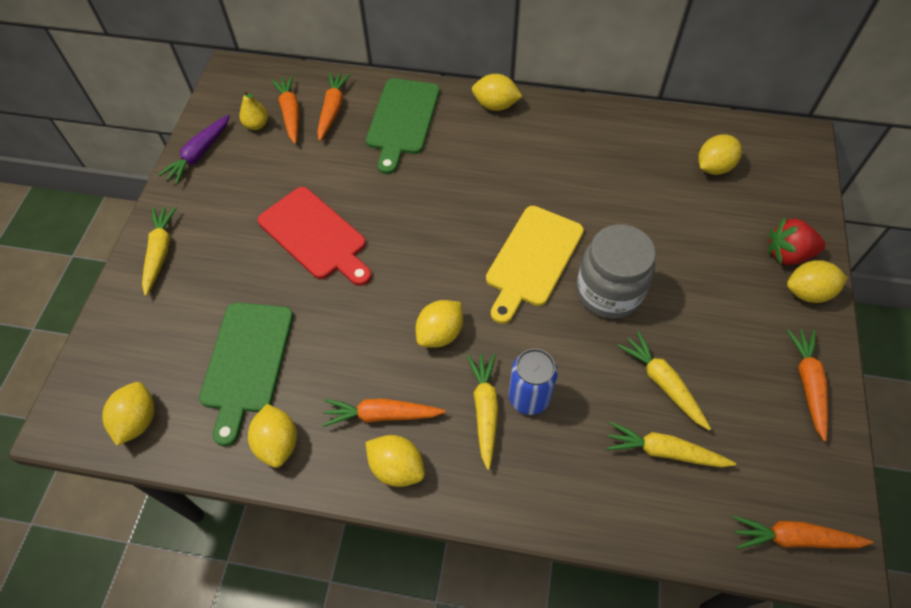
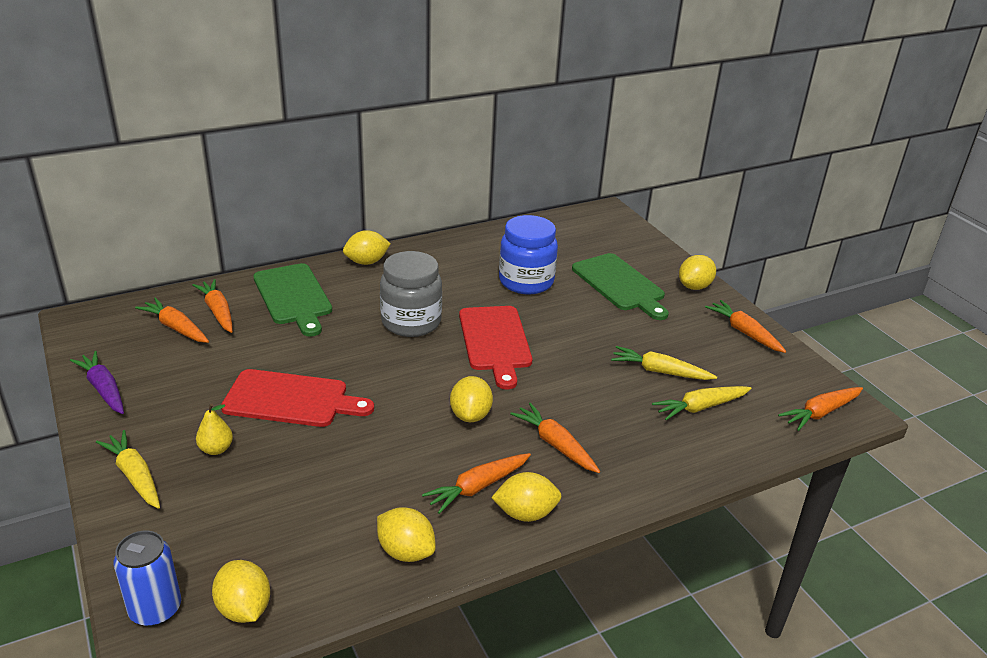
camera: 40 degrees left, 25 degrees down
(199, 154) = (103, 389): purple carrot -> purple carrot turned 150 degrees clockwise
(247, 362) = (315, 512): green cutting board -> green cutting board (620, 284)
(257, 125) = (147, 347): yellow pear -> yellow pear (216, 449)
(485, 410) = (555, 444): yellow carrot -> orange carrot
(529, 397) = (579, 422): blue can -> blue can (155, 609)
(532, 259) = (495, 341): yellow cutting board -> red cutting board
(608, 292) = (570, 337): grey jar -> grey jar (411, 322)
(625, 199) = (526, 282): none -> blue jar
(713, 167) = (567, 244): yellow lemon -> none
(788, 254) = (662, 272): red strawberry -> none

